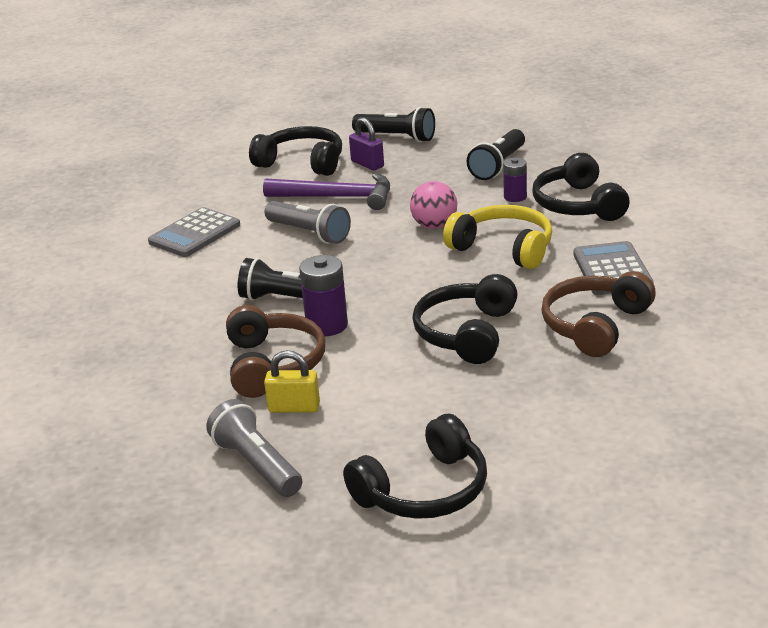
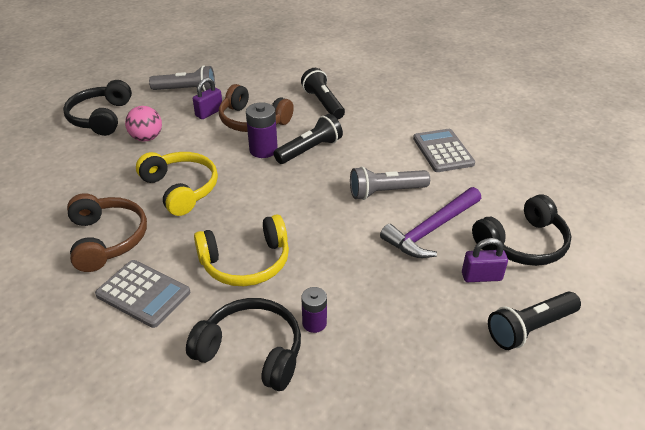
camera: 125 degrees right, 10 degrees up
(294, 408) = (209, 113): yellow padlock -> purple padlock
(434, 226) = (323, 250): pink ball -> pink ball (147, 138)
(466, 333) = (181, 189): black headphones -> yellow headphones
(498, 166) = (388, 355): black flashlight -> black flashlight (323, 103)

